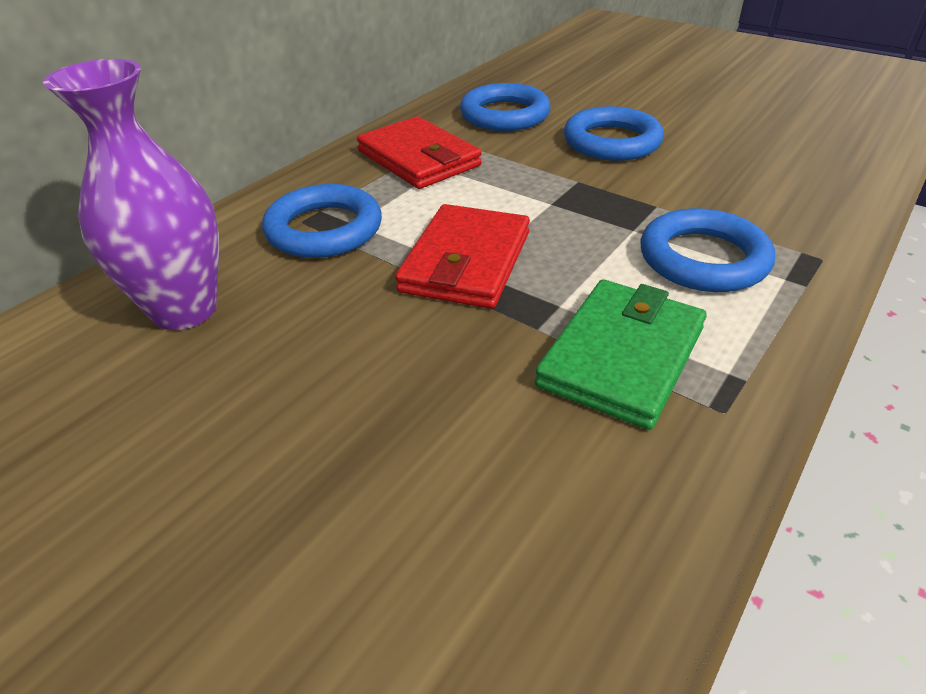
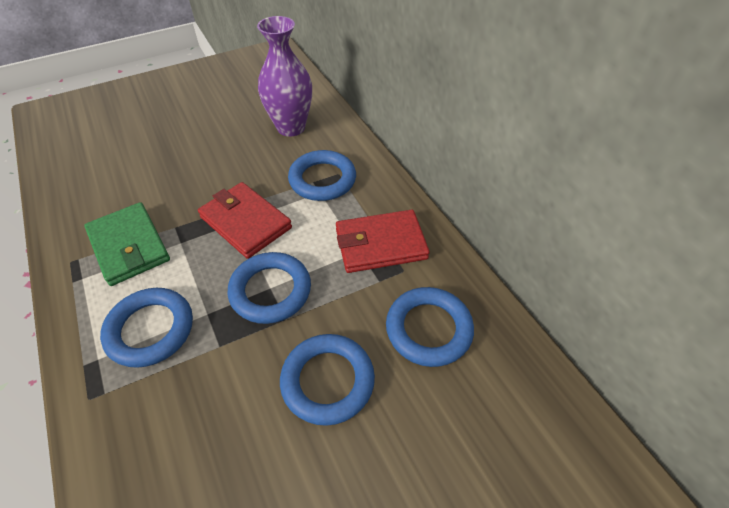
camera: 115 degrees right, 10 degrees up
(554, 201) = (270, 291): none -> blue ring

